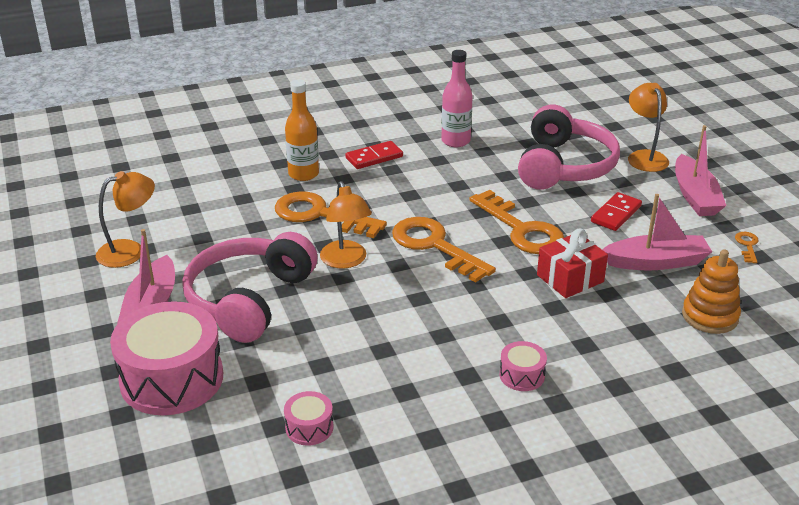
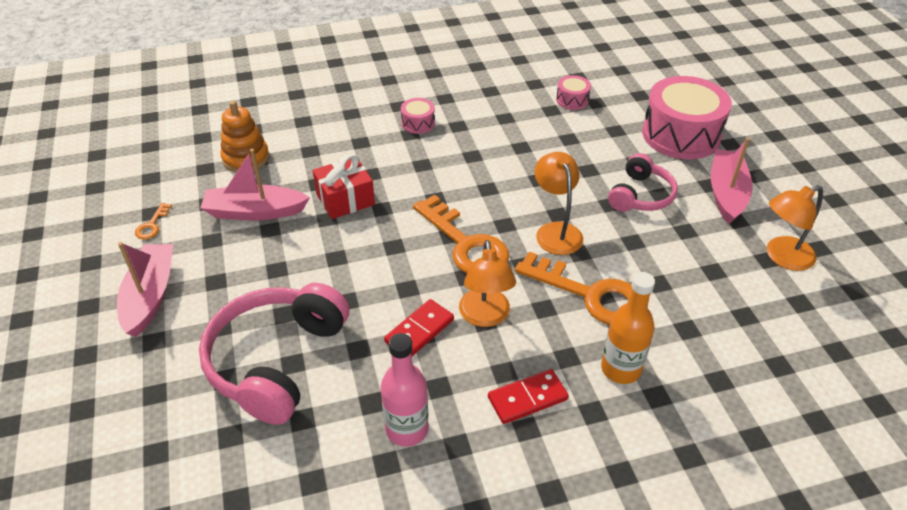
camera: 175 degrees left, 10 degrees up
(249, 300) = (640, 195): pink headphones -> pink headphones, size x0.59
(522, 229) = (369, 259): orange key -> none
(616, 214) = (257, 274): red domino -> red domino (419, 331)
(644, 157) = (159, 373): orange lamp -> orange lamp (485, 316)

